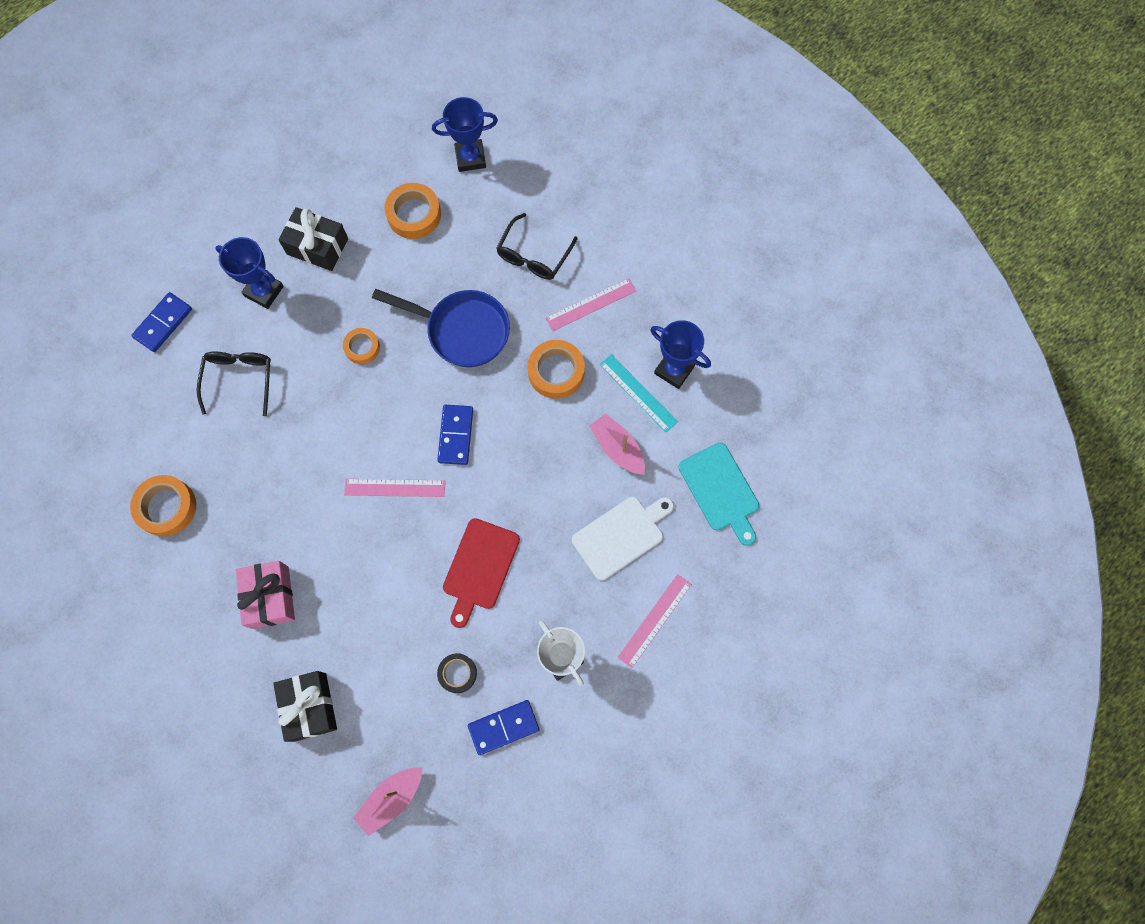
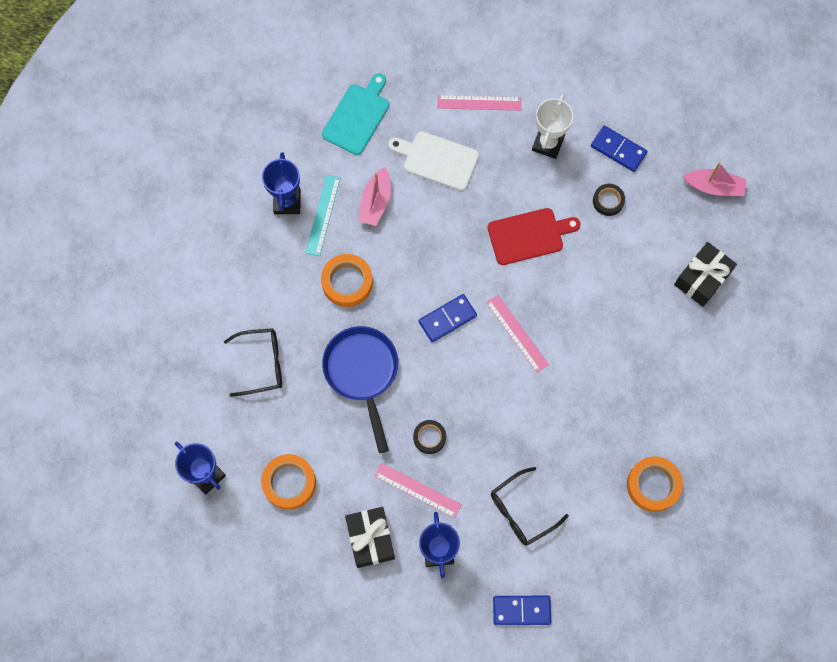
camera: 125 degrees left, 0 degrees up
(270, 597) = (655, 360): pink gift -> none
(362, 347) = (429, 437): orange tape -> black tape
(591, 304) = (274, 293): pink ruler -> pink ruler (417, 490)

